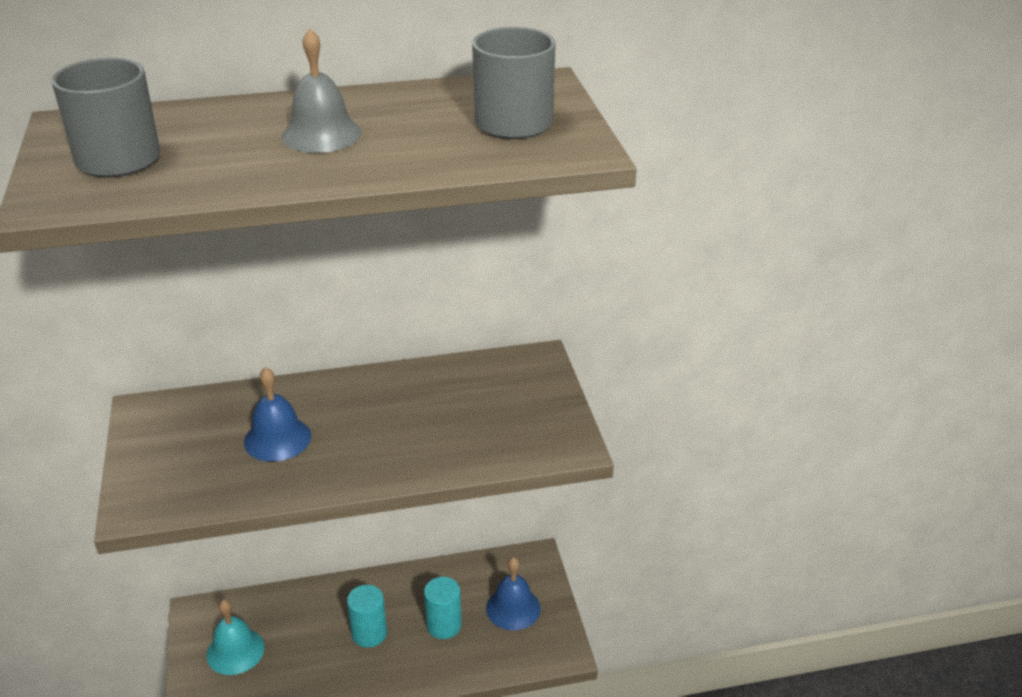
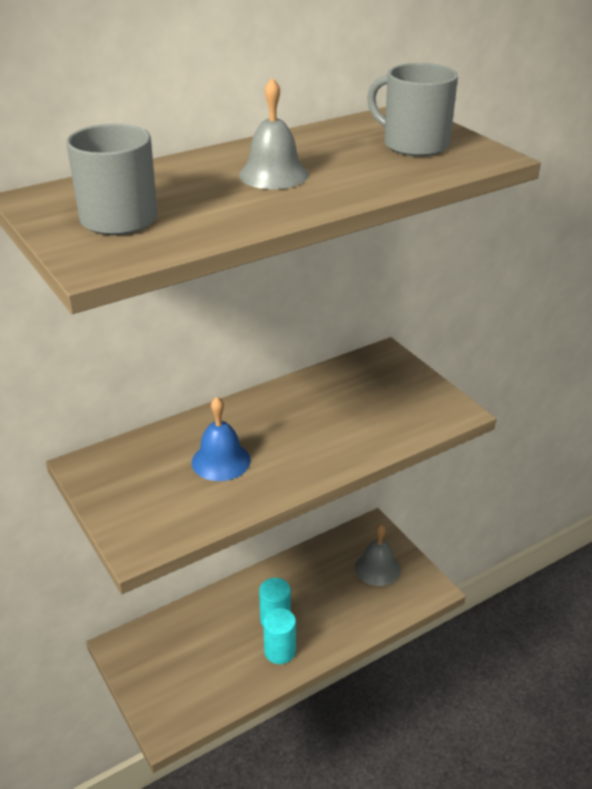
camera: 20 degrees left, 0 degrees up
(235, 651) = (170, 667): turquoise bell -> none
(444, 625) = (331, 596): turquoise cylinder -> turquoise cylinder (280, 651)
(513, 608) = (377, 568): blue bell -> grey bell

